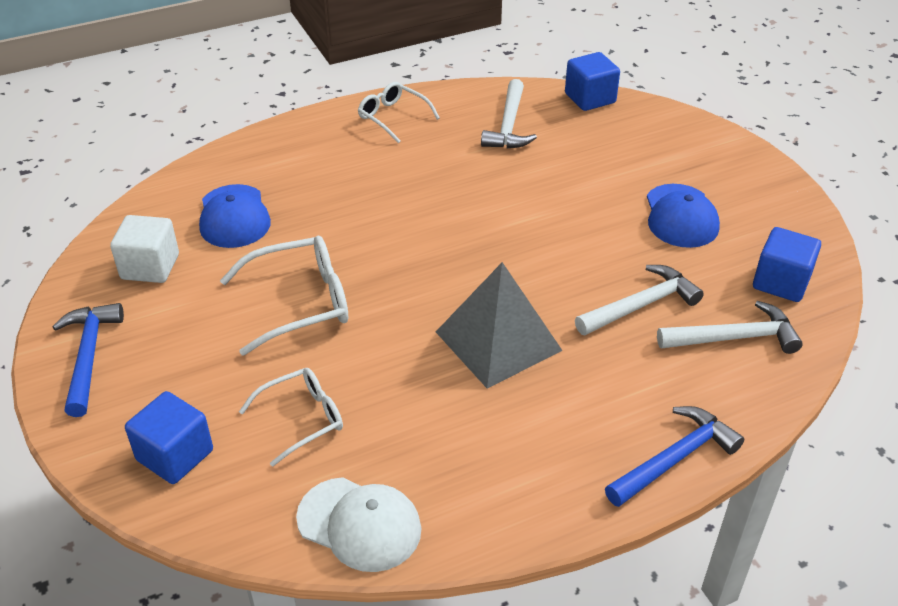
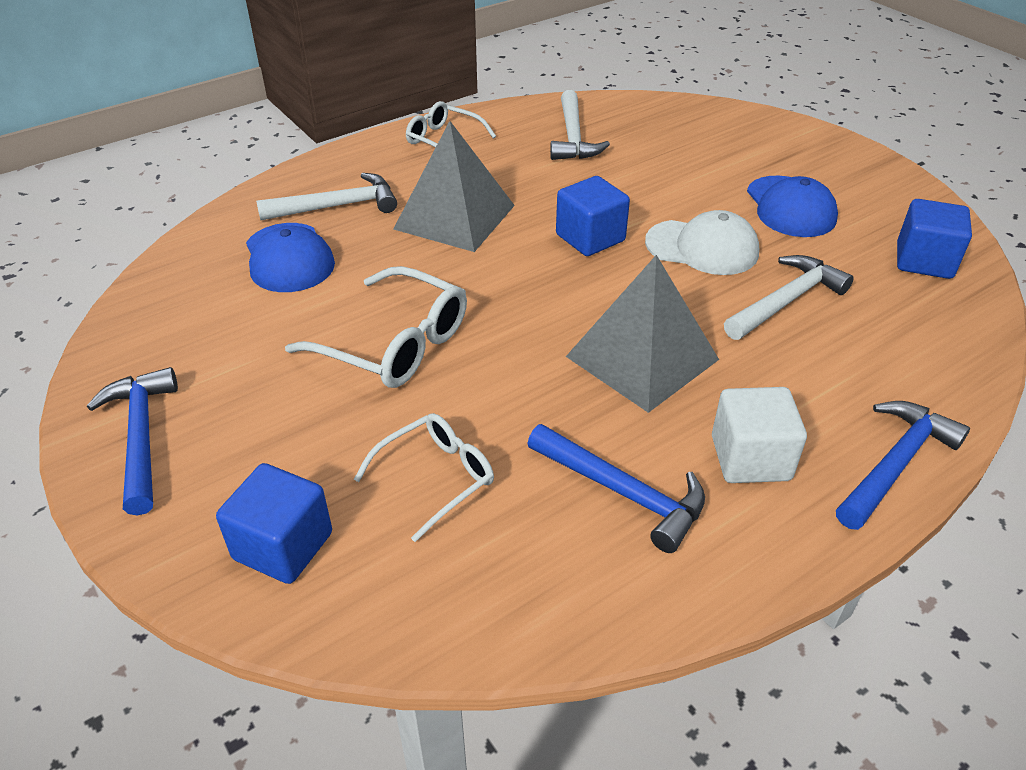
camera: 10 degrees left, 0 degrees up
(150, 267) = (199, 323): white cube -> white cube (750, 458)
(299, 303) = (393, 343): white glasses -> white glasses turned 60 degrees clockwise
(359, 524) = (548, 599): white cap -> white cap (702, 248)
(381, 193) = (455, 217): none -> grey pyramid
(443, 450) = (622, 492): none -> blue hammer
(590, 98) = (649, 105): blue cube -> blue cube (590, 238)
(733, 338) = (900, 323): white hammer -> white hammer (337, 206)

